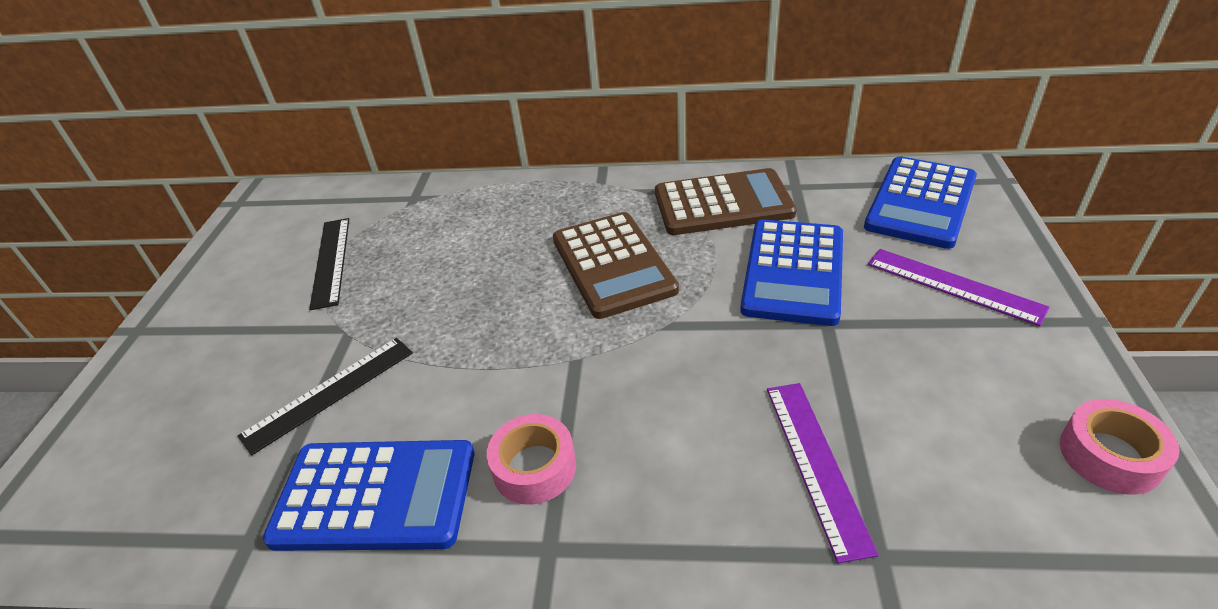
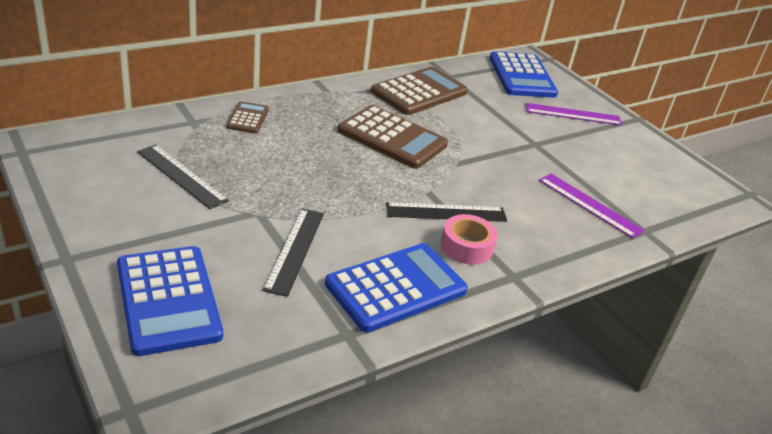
camera: 45 degrees left, 5 degrees down
(472, 204) = (248, 118): none -> brown calculator
(565, 401) = (446, 212): none -> black ruler
(793, 272) = (495, 122): blue calculator -> blue calculator (168, 300)
(1110, 455) = (686, 170): pink tape -> none

